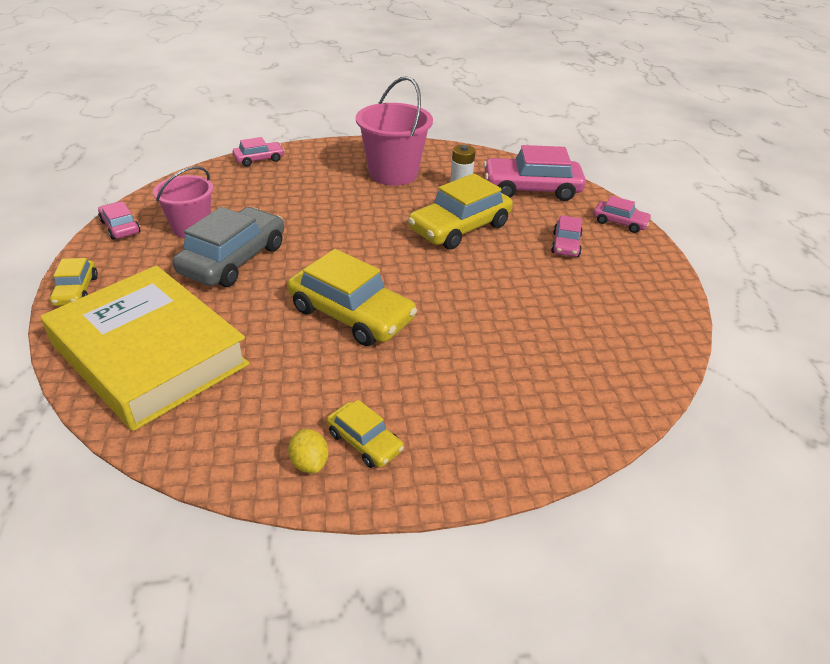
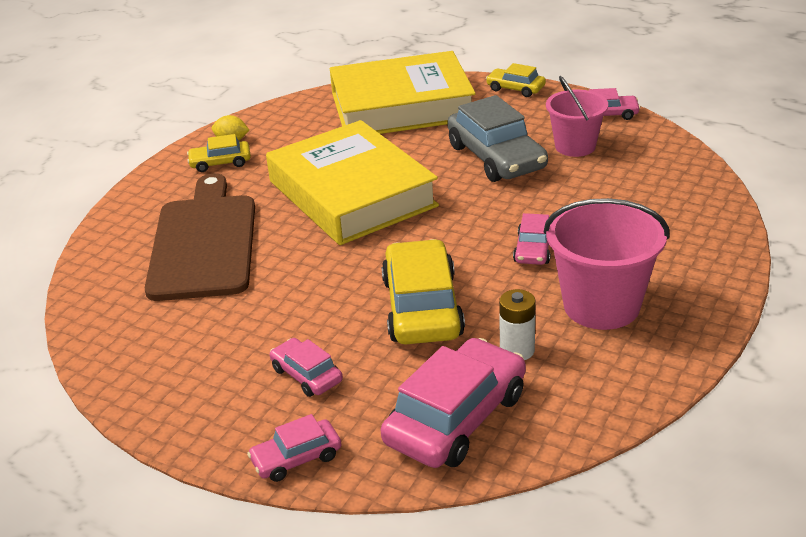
camera: 130 degrees right, 5 degrees down
(259, 159) = (717, 214): pink car -> pink car (533, 249)
(351, 314) = (352, 193): yellow car -> yellow book
(501, 367) = (204, 242): none -> brown cutting board

